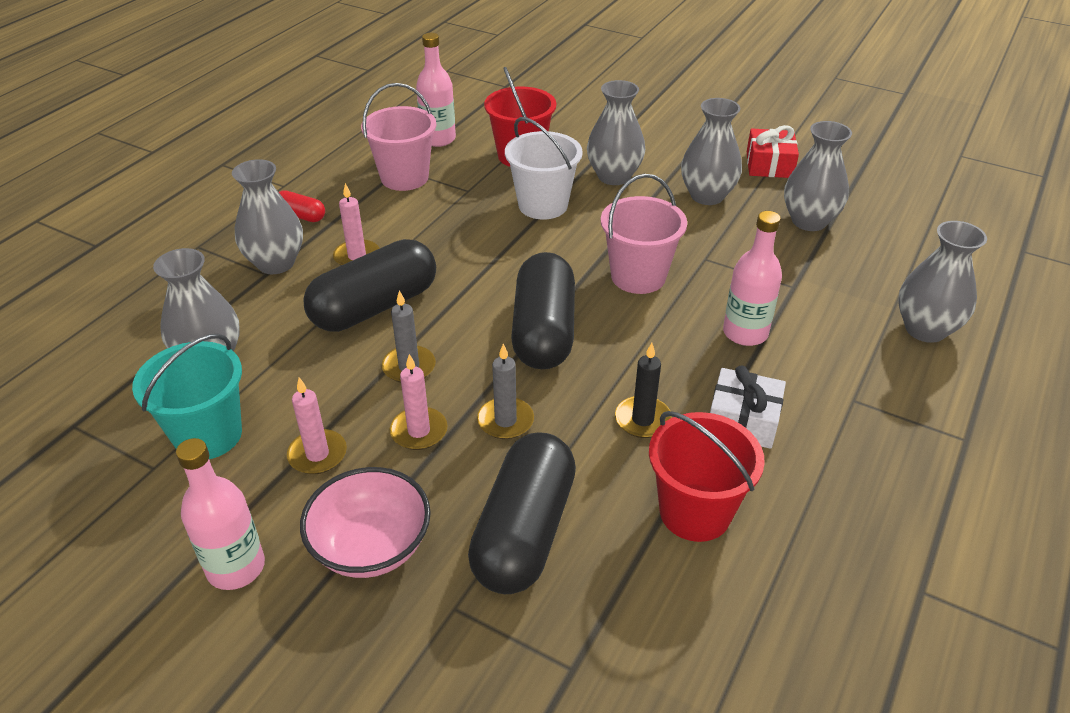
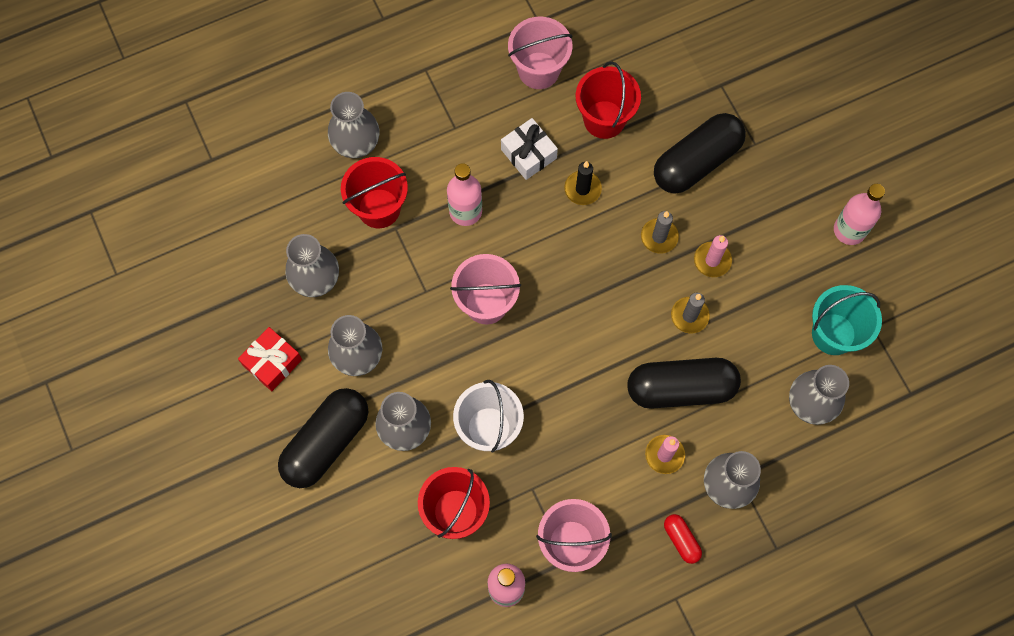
camera: 145 degrees left, 30 degrees up
(317, 454) = (777, 279): pink candle -> none
(371, 546) = (777, 201): pink bowl -> none
(543, 331) = (587, 293): black capsule -> black capsule (326, 442)
(829, 292) = (379, 208): none -> red bucket
(841, 522) = (538, 70): none -> pink bucket

